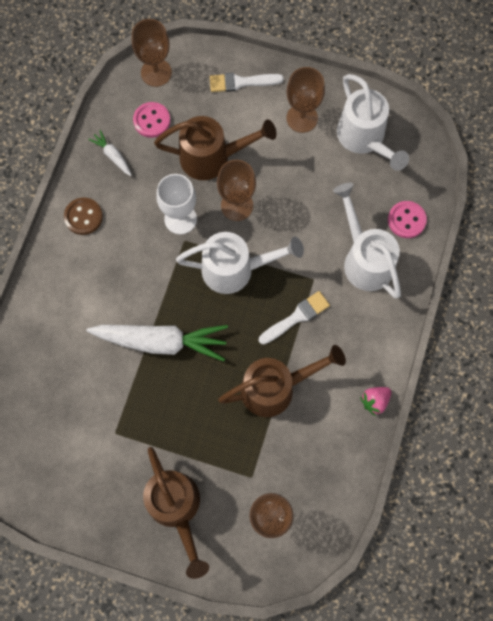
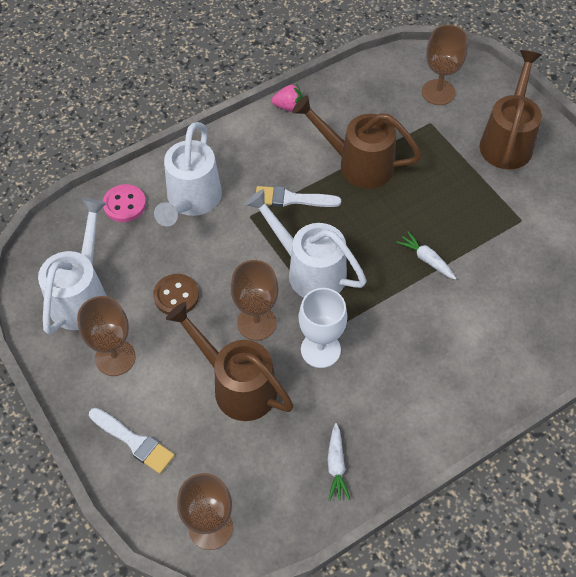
camera: 140 degrees left, 15 degrees down
(83, 217) = (416, 423): brown button -> brown button (176, 296)
(152, 121) = (263, 473): pink button -> none
(161, 342) = (426, 259): white carrot -> white carrot, size x0.46

